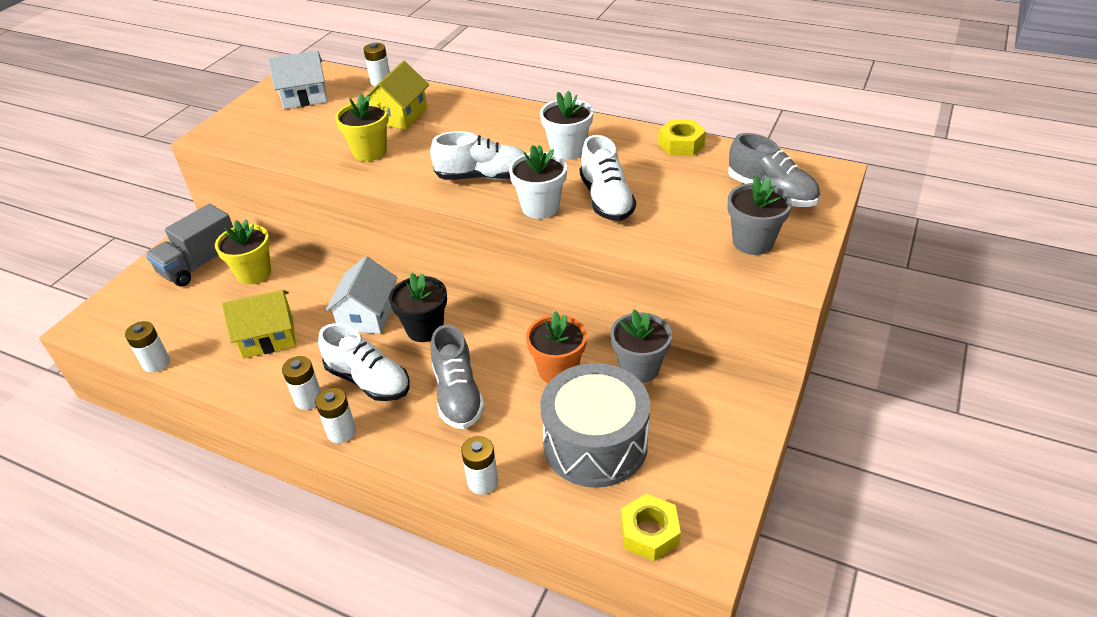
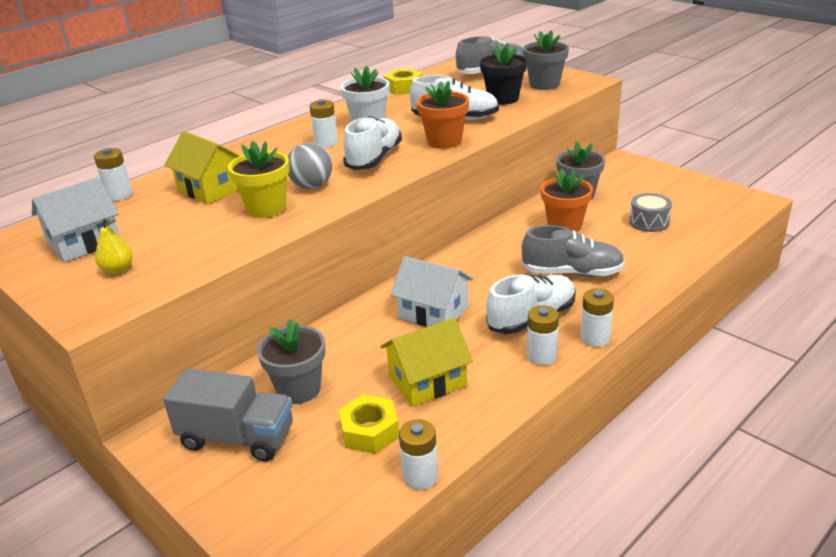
camera: 70 degrees left, 10 degrees down
(200, 264) = (237, 437): grey truck -> grey truck turned 45 degrees counterclockwise
(254, 273) = (298, 389): yellow flower pot -> grey flower pot
(266, 124) = (117, 270): none -> yellow pear
(268, 337) = (427, 381): yellow house -> yellow house turned 60 degrees clockwise
(304, 97) = (84, 242): white house -> white house turned 45 degrees clockwise
(415, 161) = (312, 186): none -> grey ball
(425, 329) = (476, 281): black flower pot -> black flower pot (503, 99)
(482, 482) = (675, 272): white battery -> white battery (326, 143)
(540, 207) = (444, 141): white flower pot -> orange flower pot
(595, 443) = (649, 222): grey drum -> grey drum, size x0.47
(649, 533) = (736, 215): yellow nut -> yellow nut (370, 431)

